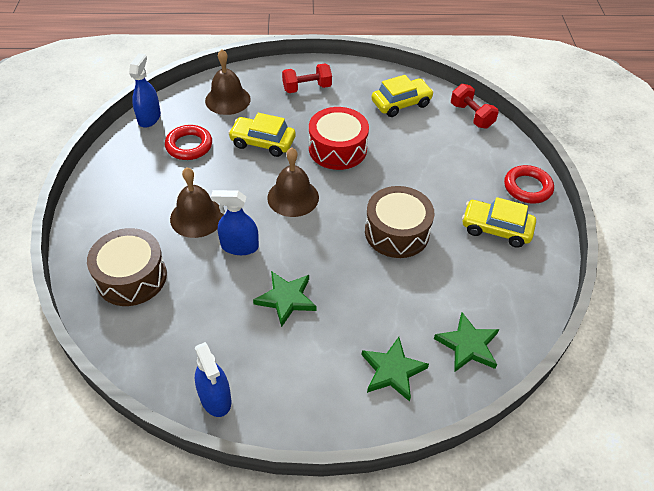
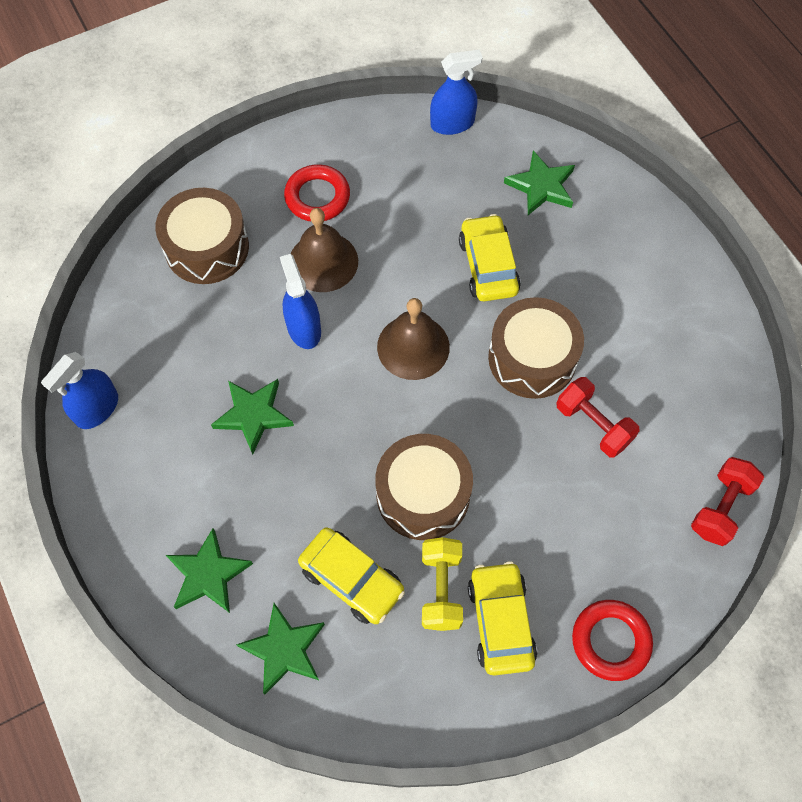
camera: 65 degrees right, 15 degrees up
(189, 146) = (431, 191): red ring -> red ring (317, 197)
(227, 100) = (541, 186): brown bell -> green star
(307, 88) = (629, 265): red dumbbell -> red dumbbell (593, 425)
(337, 149) = (532, 358): red drum -> brown drum
(401, 103) = (681, 399): yellow car -> yellow car (352, 579)
(463, 248) = (441, 589): none -> yellow dumbbell

